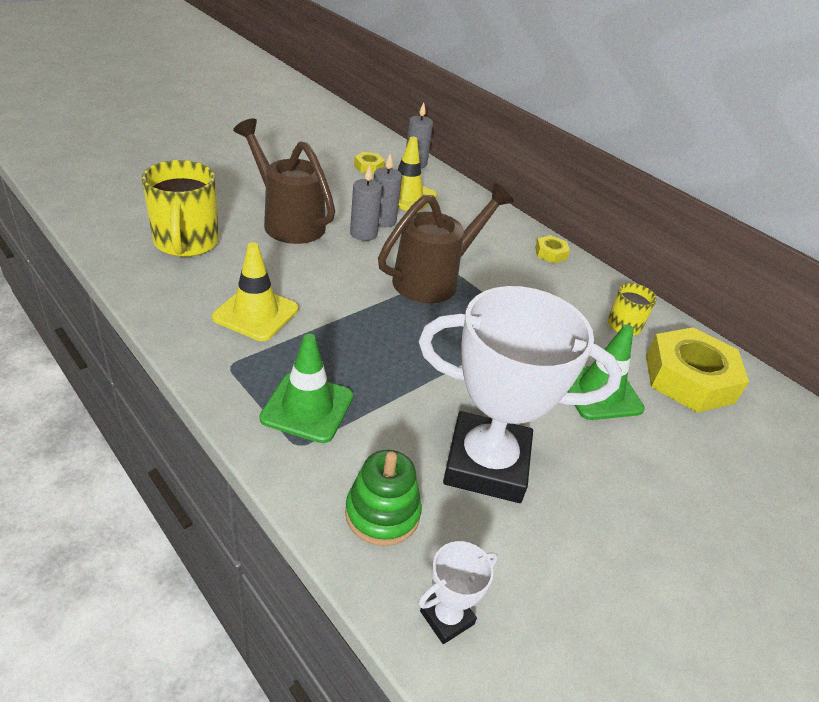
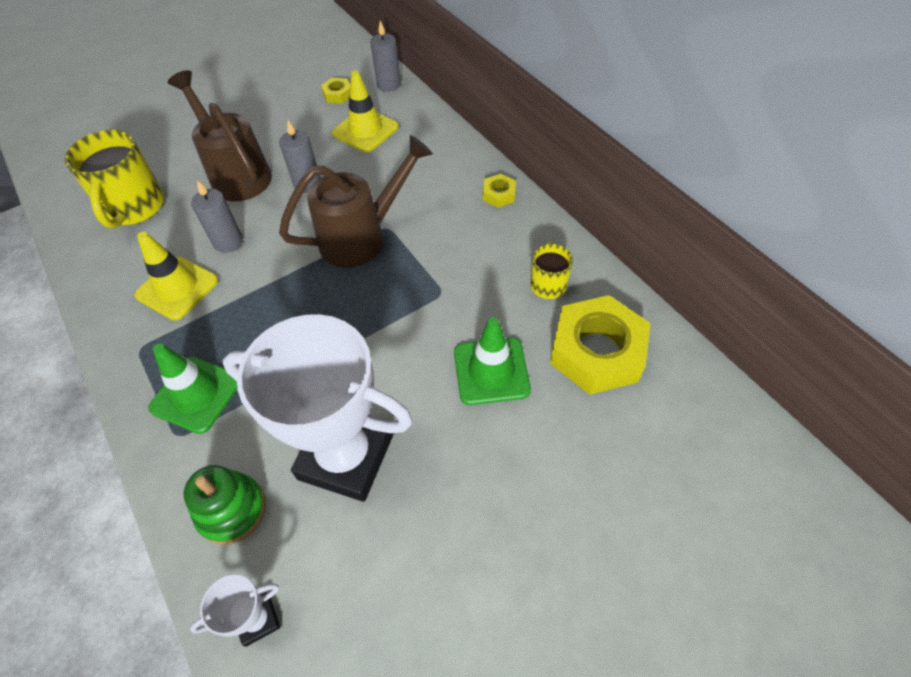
camera: 15 degrees right, 15 degrees up
(383, 221) = (332, 165): grey candle -> grey candle (228, 242)

